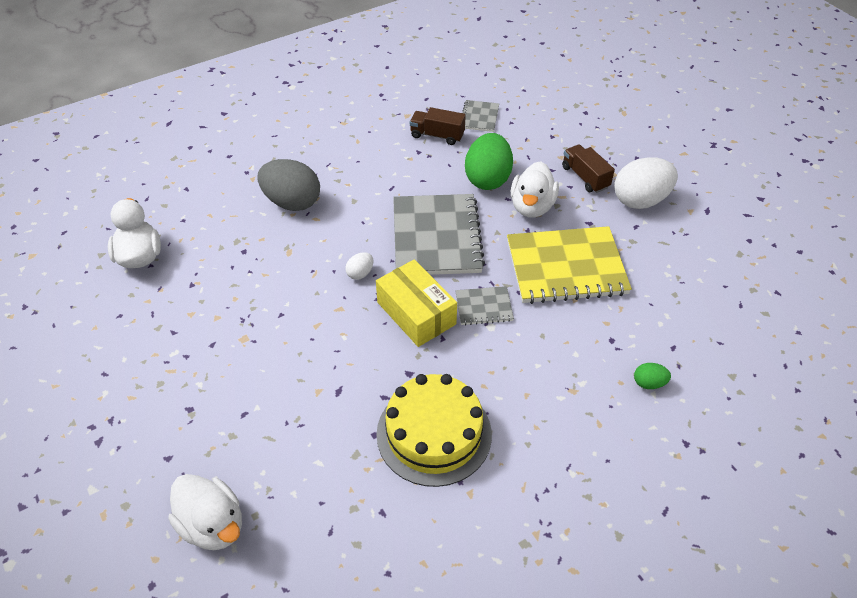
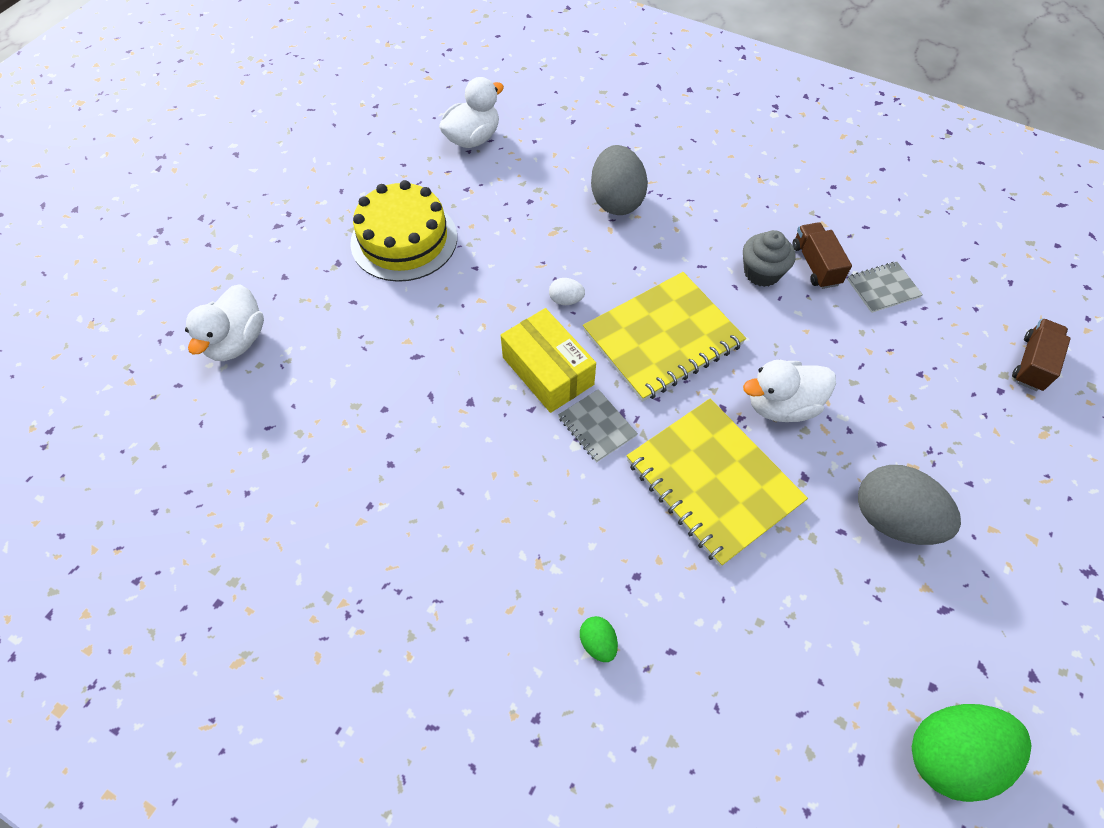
camera: 60 degrees right, 10 degrees up
(416, 313) = (547, 371): yellow box -> yellow box turned 60 degrees counterclockwise
(422, 162) = (762, 273): none -> grey cupcake
(434, 433) = (411, 457): yellow cake -> yellow cake (404, 240)
(436, 237) = (663, 338): grey notebook -> yellow notebook
(487, 179) = (788, 343): green egg -> green egg (950, 754)
(585, 177) = (879, 440): brown truck -> brown truck (1032, 363)
(640, 200) = (892, 519): white egg -> grey egg

